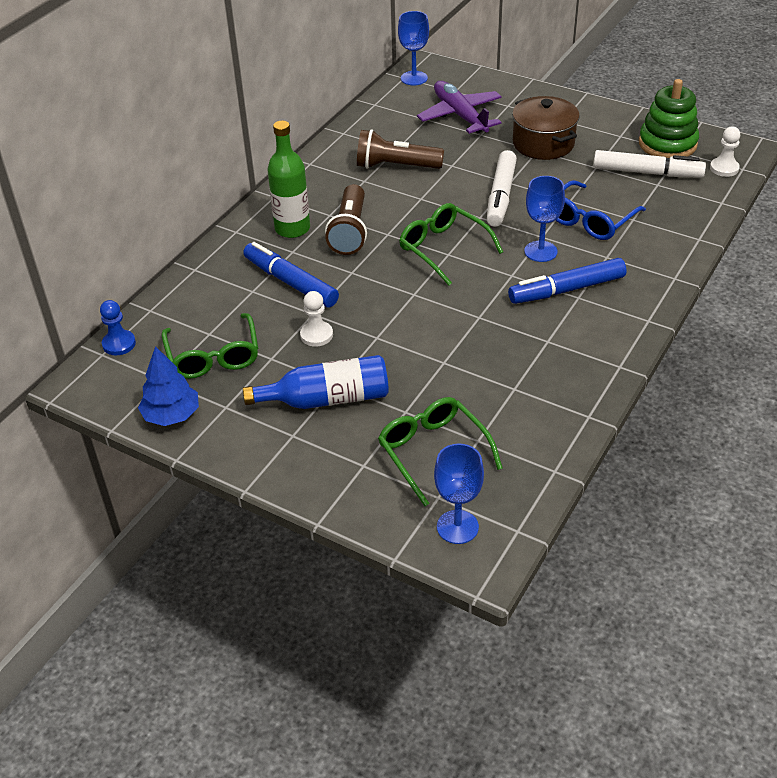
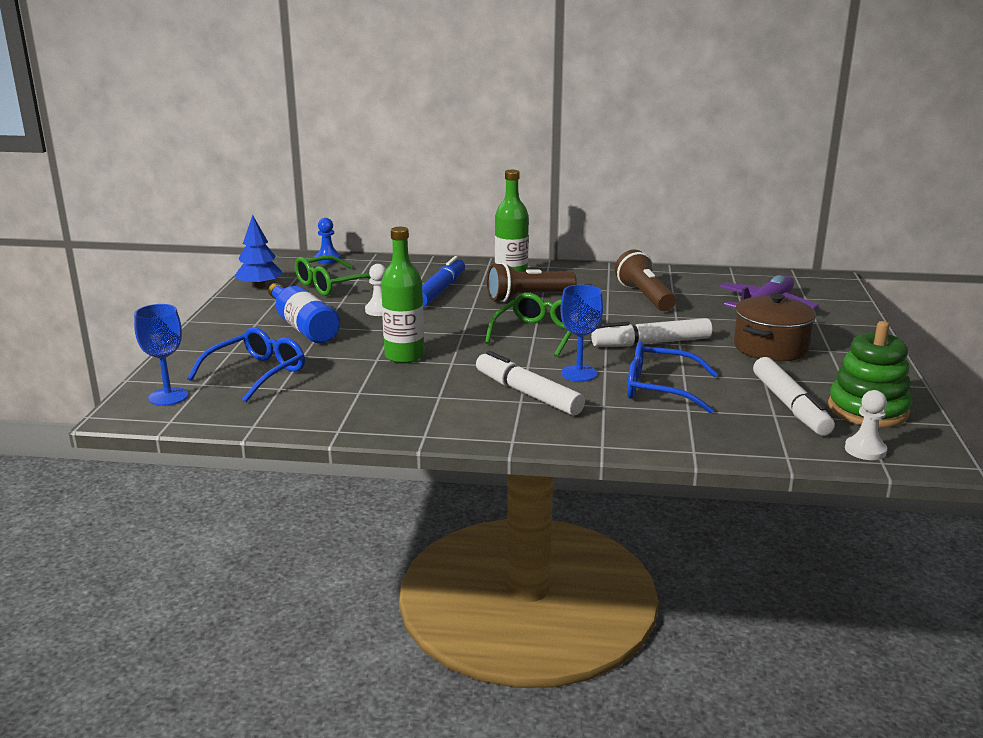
camera: 65 degrees right, 20 degrees down
(414, 78) = (800, 280): blue goblet -> none
(433, 452) = (256, 373): green glasses -> blue glasses
(447, 343) = (404, 356): none -> green bottle
(566, 290) = (527, 394): blue marker -> white marker

